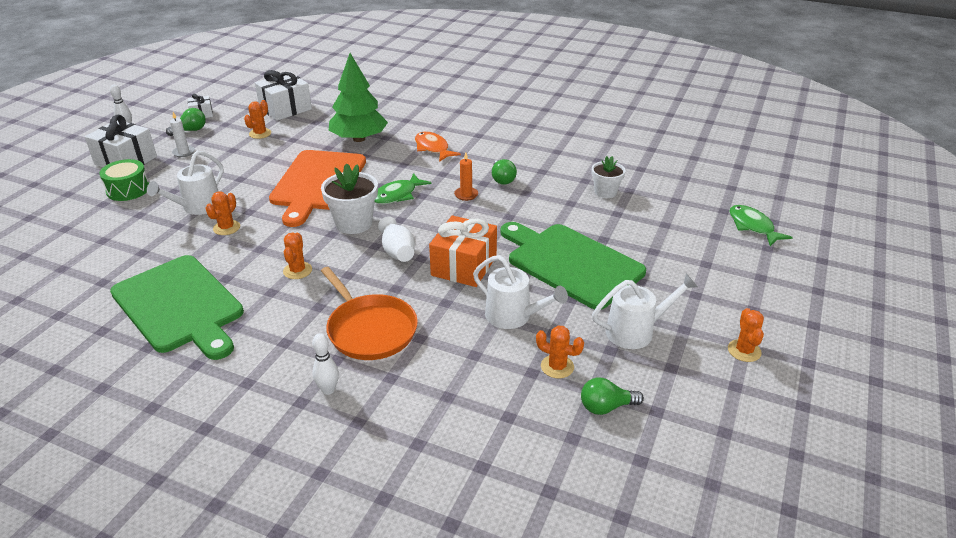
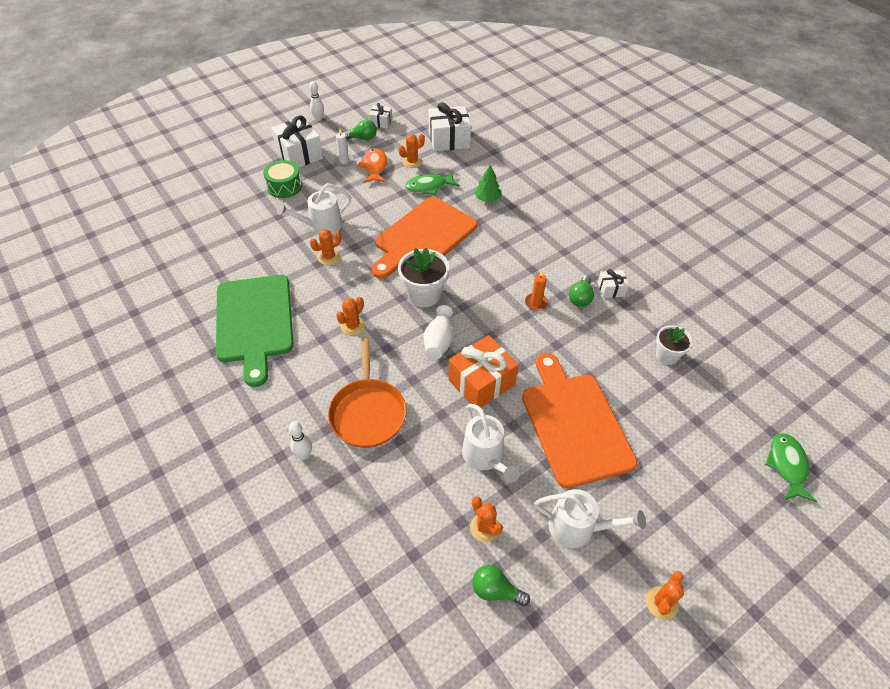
camera: 30 degrees right, 15 degrees up
(359, 139) = (487, 199): green tree -> green tree, size x0.49
(397, 195) = (478, 278): green fish -> green fish (429, 187)
(433, 148) = (543, 235): orange fish -> orange fish (374, 167)
(523, 166) = (611, 289): none -> white gift
(571, 263) = (574, 424): green cutting board -> orange cutting board

